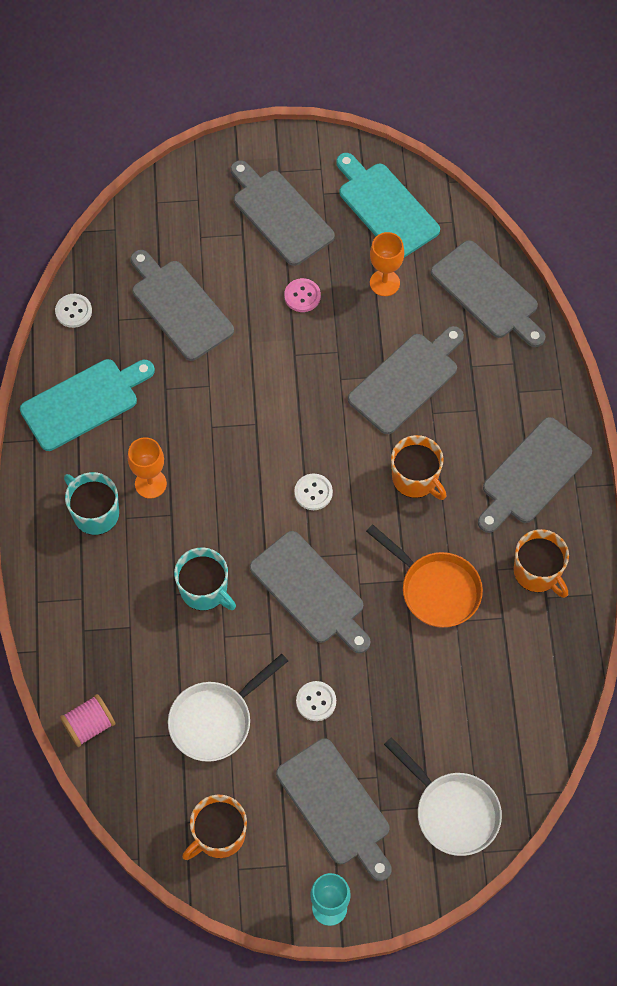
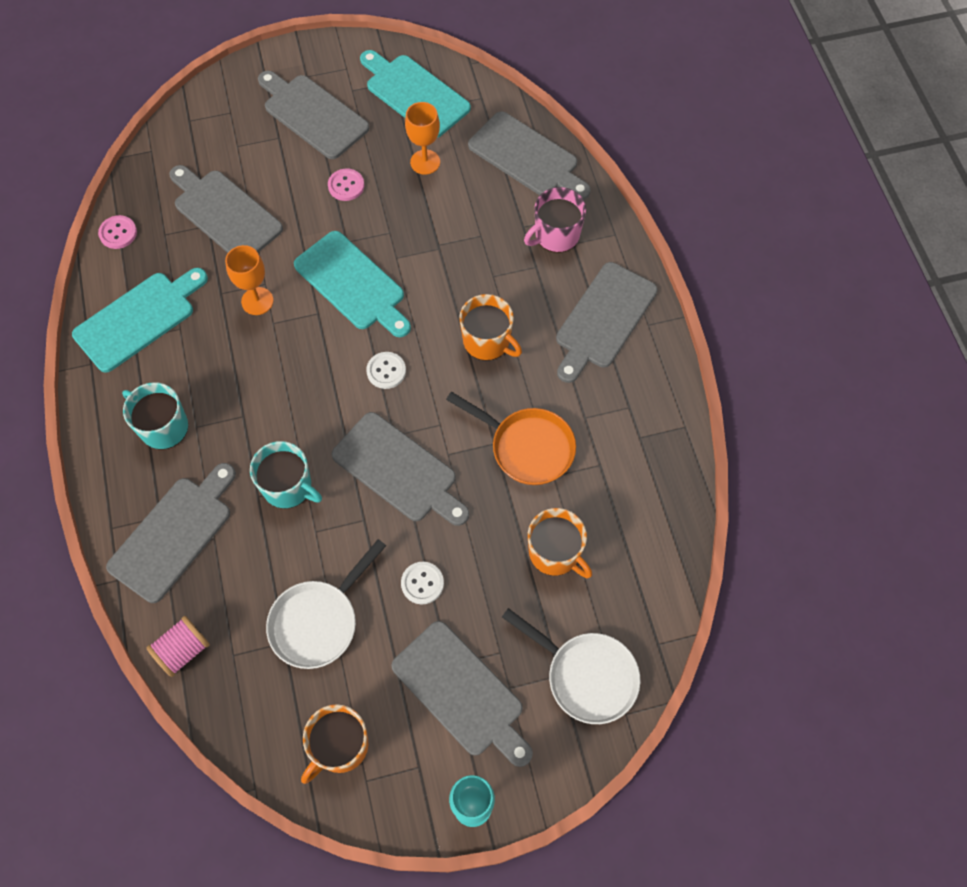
camera: 10 degrees left, 0 degrees up
(73, 311) = (118, 233): white button -> pink button
(150, 483) = (217, 388): orange goblet -> orange goblet (257, 301)
(294, 399) = (353, 284): none -> turquoise cutting board
(406, 380) = (462, 249): grey cutting board -> grey cutting board (174, 534)
(502, 380) = (556, 235): none -> pink mug
(537, 572) = (626, 413): orange mug -> orange mug (555, 553)

